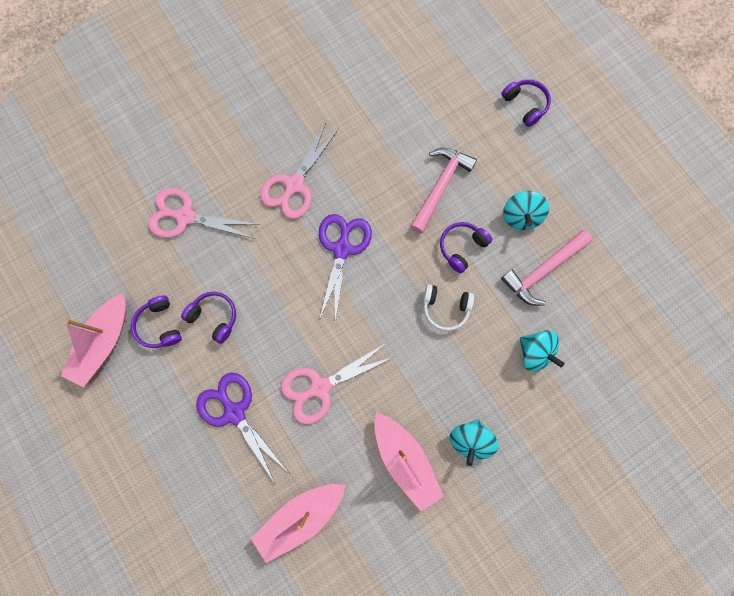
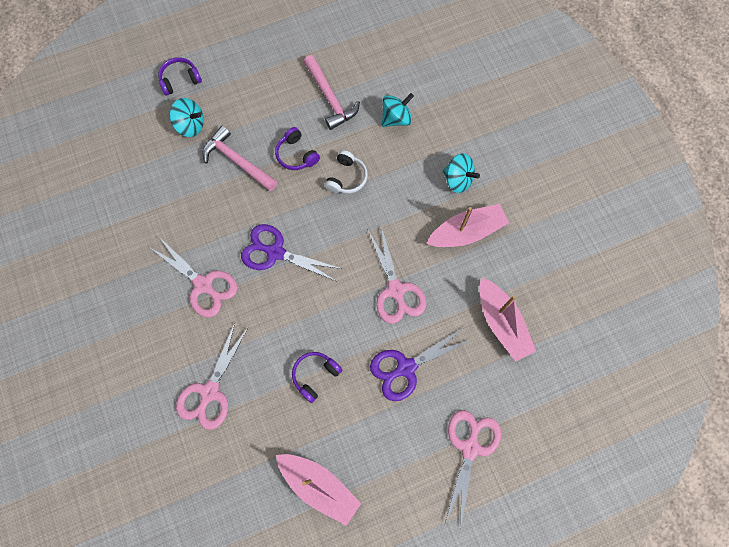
camera: 80 degrees left, 5 degrees down
(156, 497) = (470, 447): none -> pink scissors
(160, 325) = (313, 429): purple headphones -> none
(520, 216) = (280, 104): turquoise spinning top -> turquoise spinning top (190, 125)

